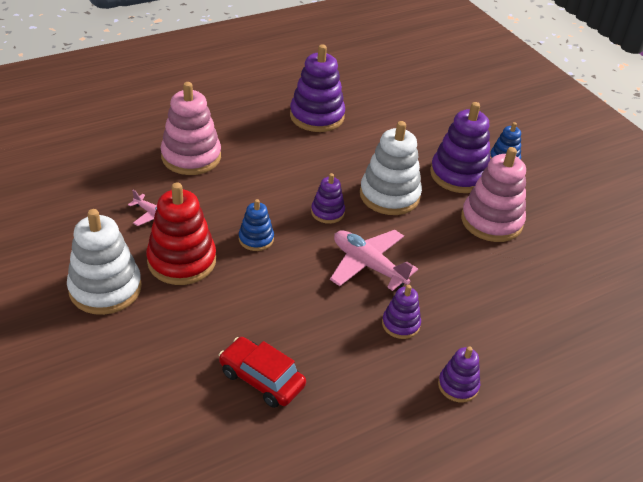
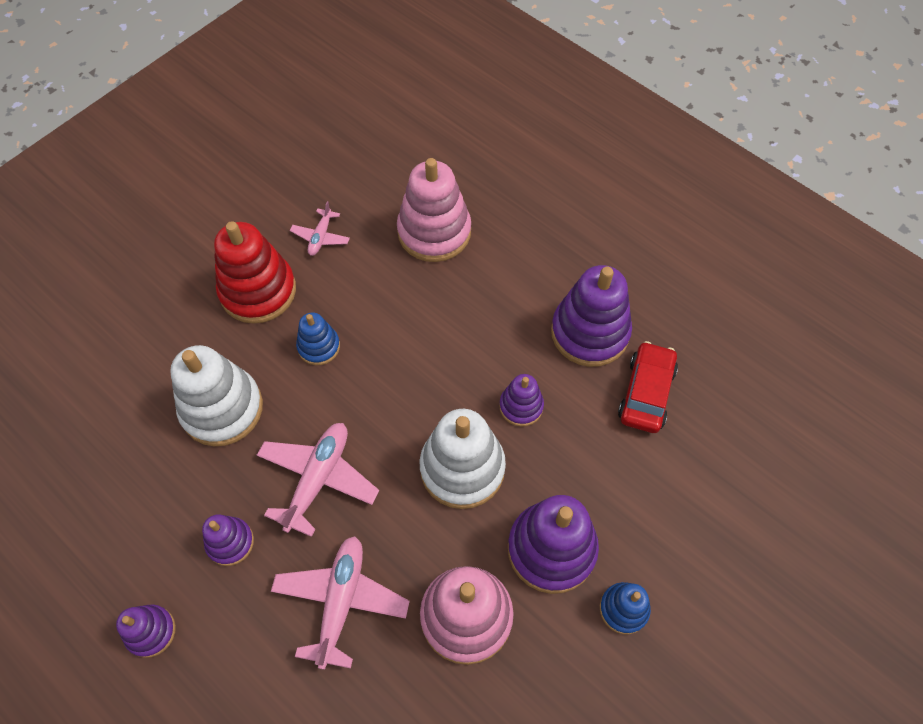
camera: 75 degrees right, 20 degrees up
(105, 288) = (197, 244): white stacking toy -> white stacking toy (222, 408)
(261, 379) = (113, 424): red car -> red car (646, 393)
(327, 212) = (396, 405): purple stacking toy -> purple stacking toy (521, 406)
(465, 275) = (341, 601): none -> pink plane

